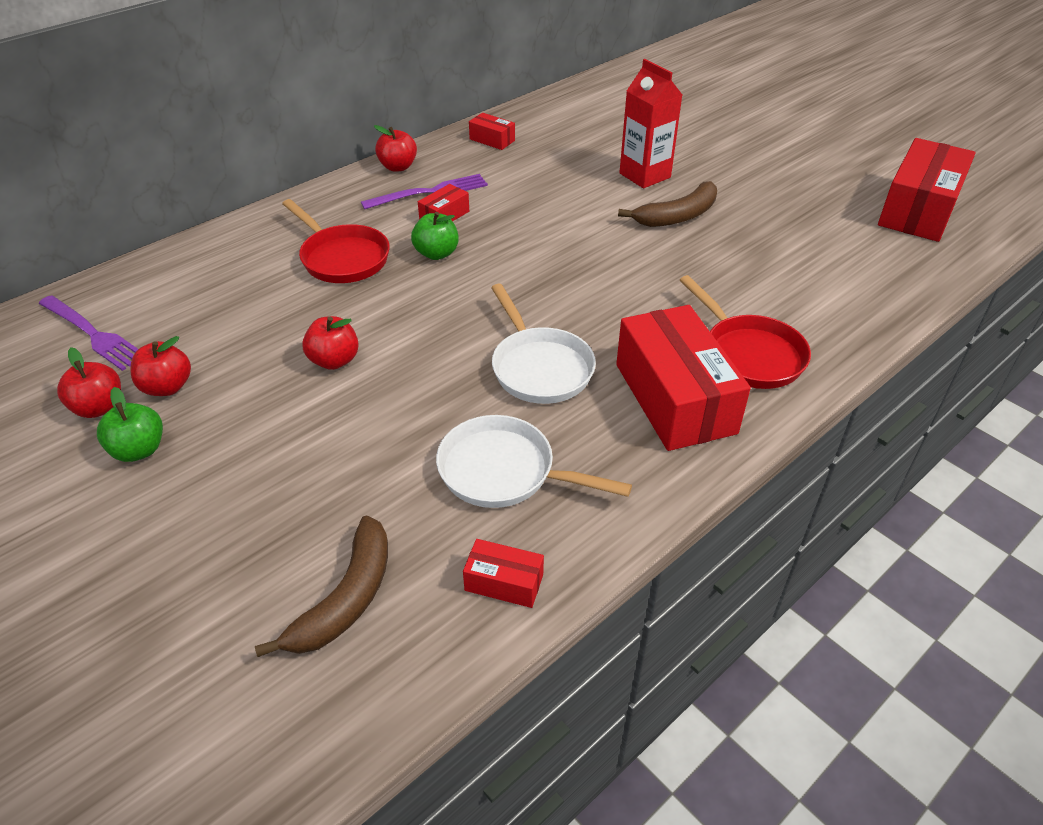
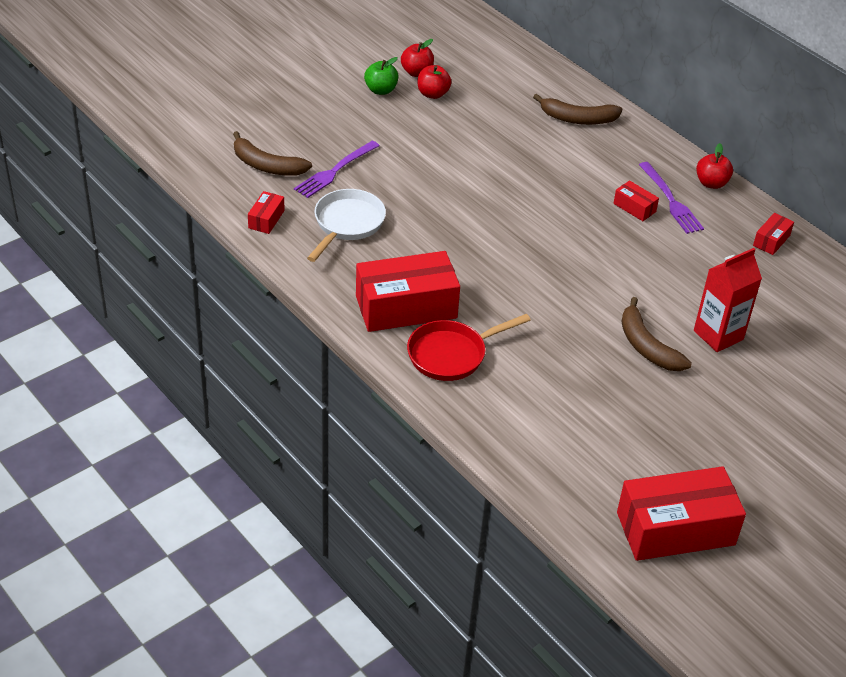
camera: 90 degrees right, 0 degrees up
(94, 334) = (484, 62): purple fork -> purple fork (334, 171)
(261, 252) = (578, 119): none -> brown banana
(334, 360) = (454, 156): red apple -> none
(342, 258) = (571, 156): red pan -> none
(436, 253) = (579, 202): green apple -> none
(539, 367) = (442, 246): white pan -> none
(918, 210) = (675, 528): red box -> red box turned 45 degrees counterclockwise

